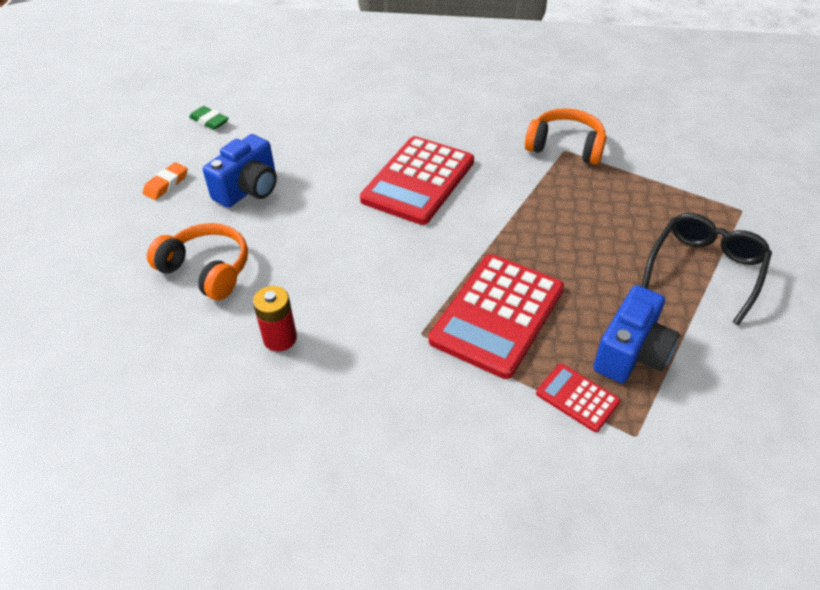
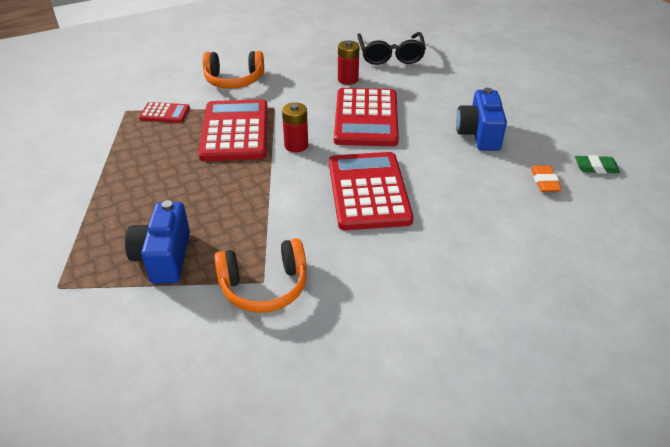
camera: 145 degrees right, 5 degrees down
(166, 184) = (535, 116): orange eraser -> orange eraser (544, 182)
(207, 270) = (430, 88): orange headphones -> orange headphones (234, 80)
(330, 261) = (366, 118): none -> red calculator
(441, 260) = (296, 145): none -> red battery
(631, 353) = (139, 143): blue camera -> blue camera (164, 258)
(705, 270) = (92, 214): black glasses -> black glasses (390, 55)

